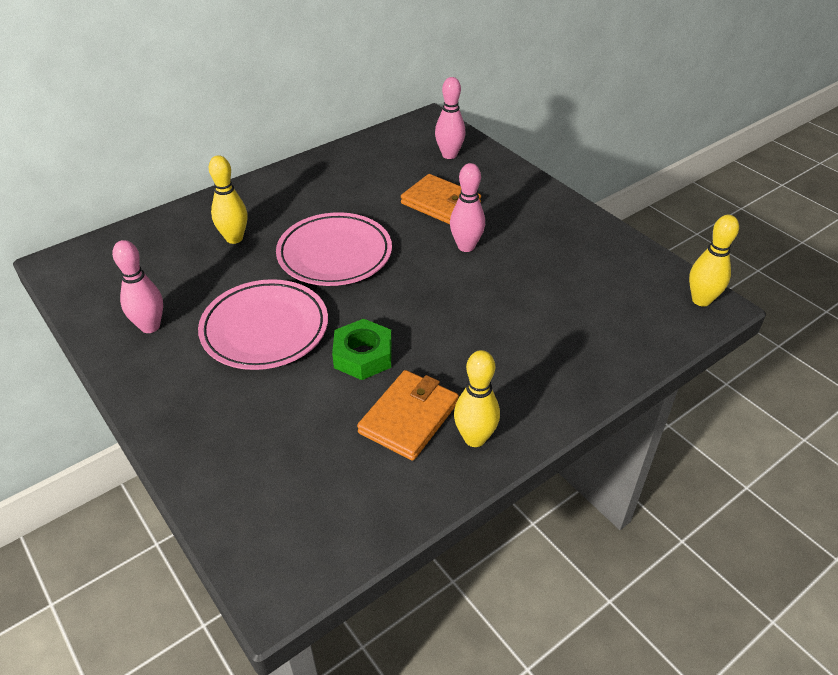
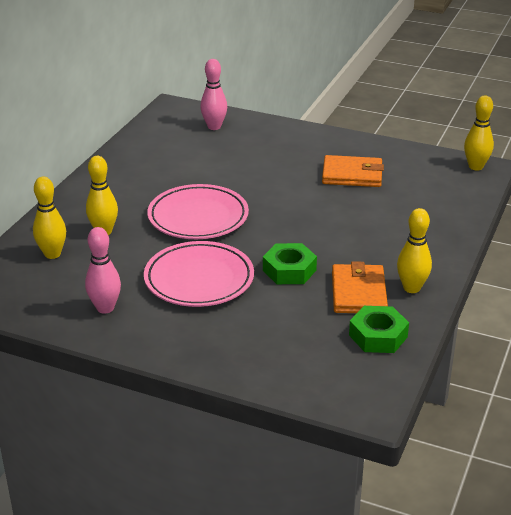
camera: 30 degrees left, 10 degrees down
(167, 246) = (52, 254): none -> yellow bowling pin
(376, 488) = (378, 336): none -> green nut
(440, 203) = (242, 161): orange wallet -> orange wallet (352, 175)
(466, 246) = (291, 183): pink bowling pin -> none

